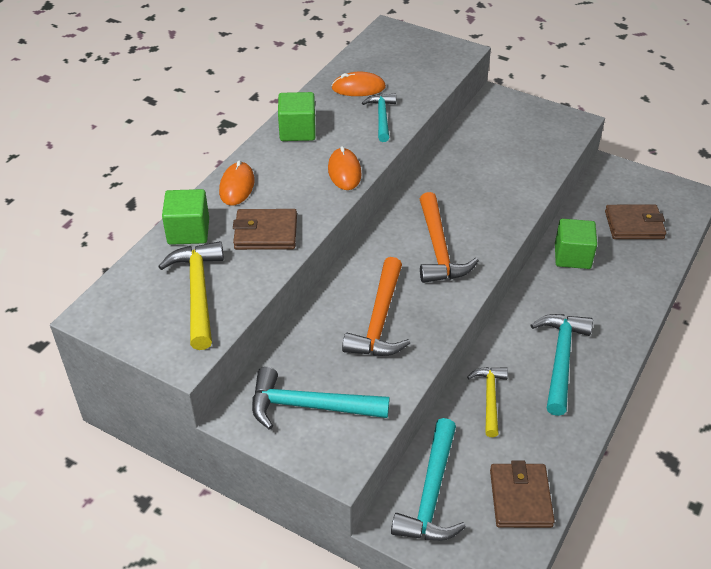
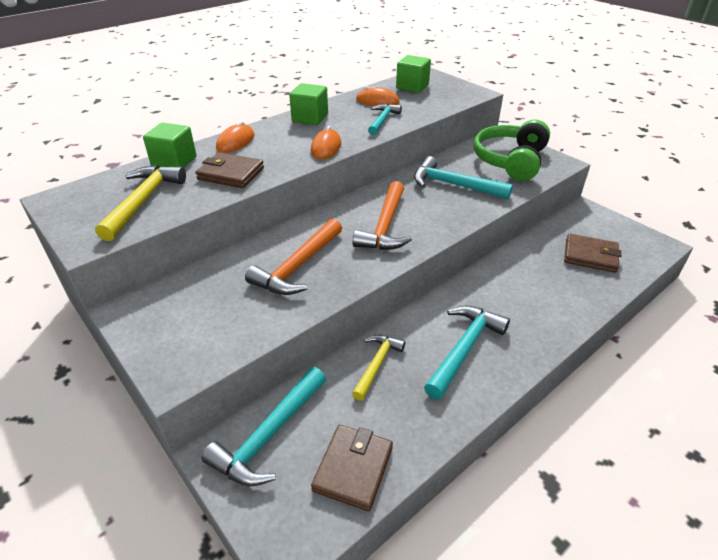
camera: 20 degrees right, 5 degrees down
(309, 406) = (188, 318): turquoise hammer -> turquoise hammer (453, 185)
(524, 131) = (510, 161): none -> green headphones
(572, 256) = (518, 267): green cube -> green cube (412, 87)

